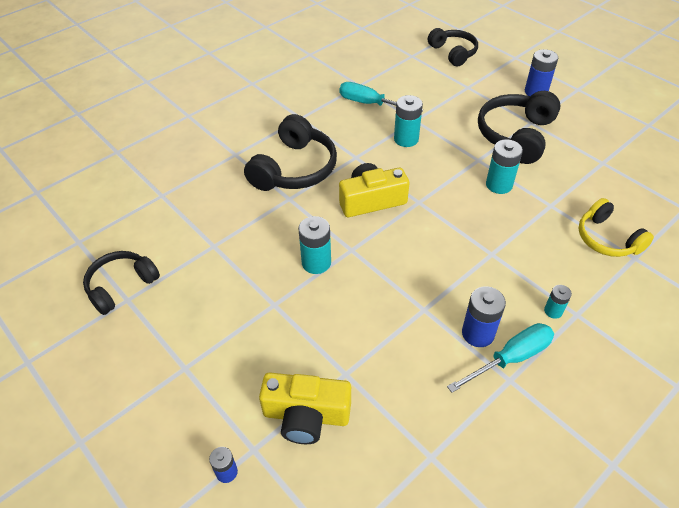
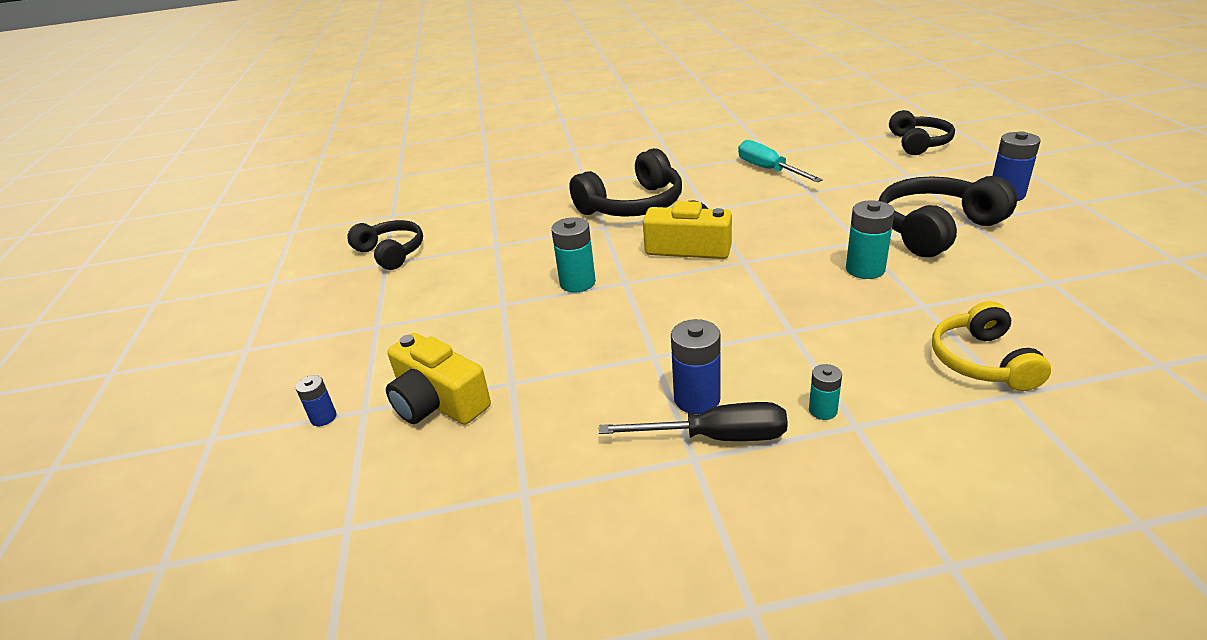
camera: 35 degrees right, 15 degrees down
(121, 286) = (391, 253): black headphones -> black headphones turned 60 degrees clockwise
(406, 139) = (782, 205): turquoise battery -> none
(510, 358) = (715, 437): turquoise screwdriver -> black screwdriver

